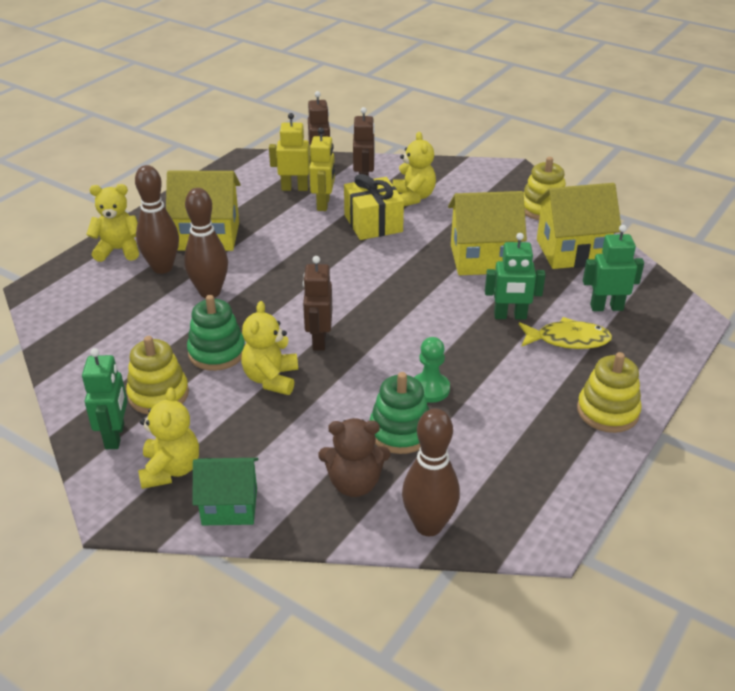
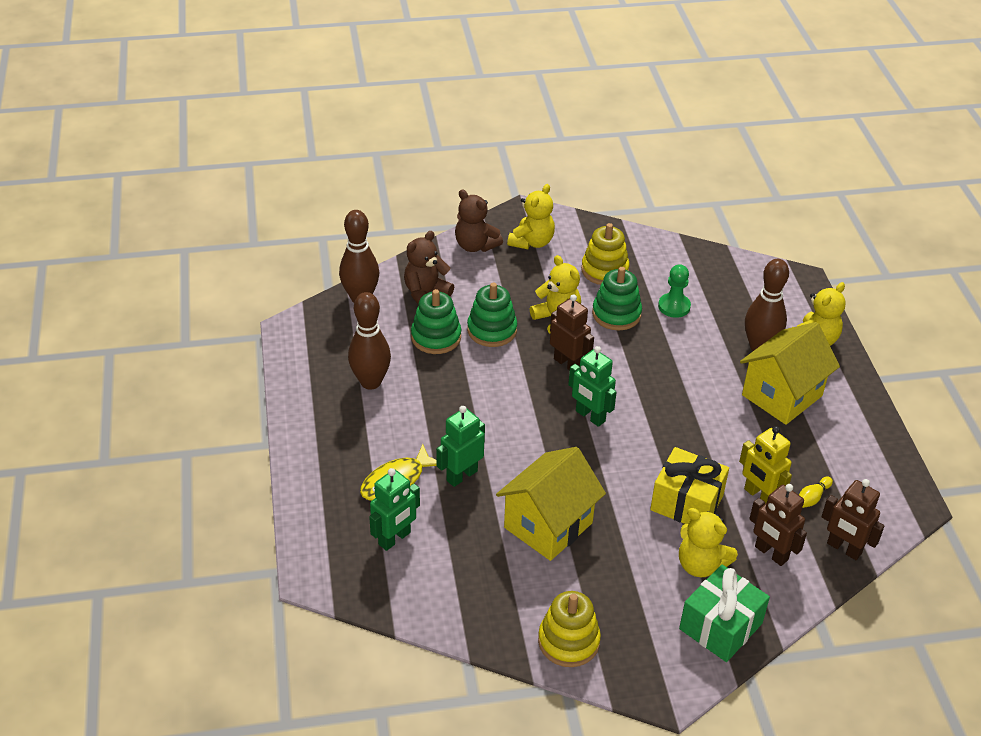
camera: 135 degrees right, 5 degrees up
(115, 436) = (588, 238): green robot -> green robot (590, 416)
(171, 470) = (532, 242): yellow teddy bear -> yellow teddy bear turned 105 degrees counterclockwise
(210, 292) = (694, 351): brown bowling pin -> brown bowling pin (370, 382)
(229, 506) = (475, 245): green house -> brown teddy bear
(295, 188) = (812, 498): yellow robot -> yellow bowling pin
(340, 406) = (492, 330): none -> green stacking toy
(430, 389) = (451, 376): green pawn -> green pawn (674, 306)
(443, 174) = (720, 626): none -> green gift
(571, 251) = (483, 592): yellow house -> none
(607, 411) = (316, 435): yellow stacking toy -> none

